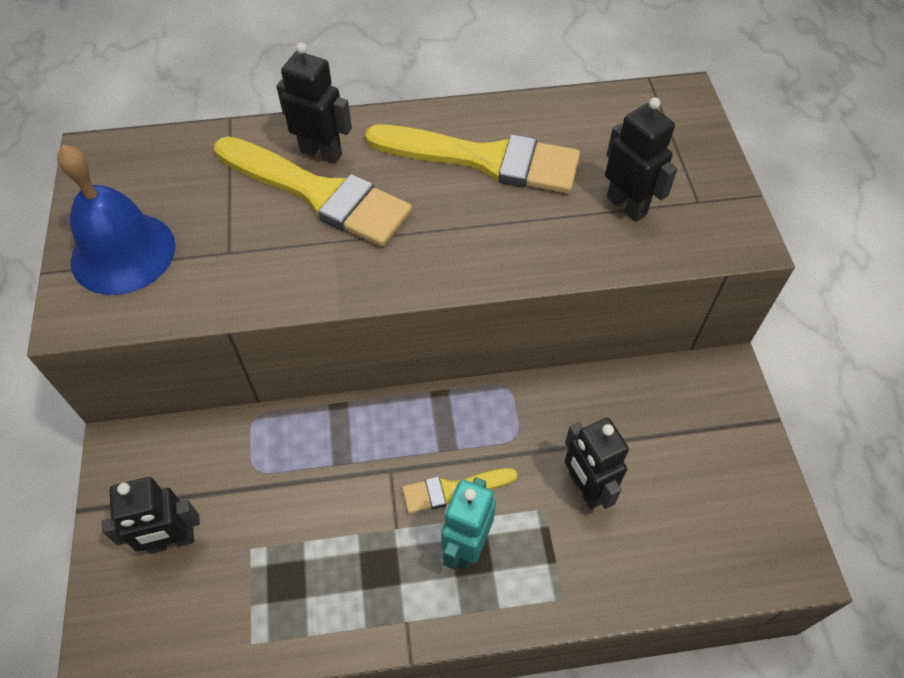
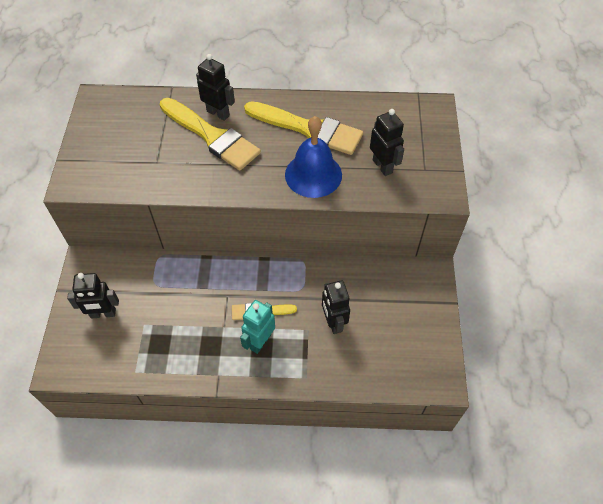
camera: 10 degrees right, 0 degrees up
(123, 253) = (101, 154): blue bell -> blue bell (313, 174)

